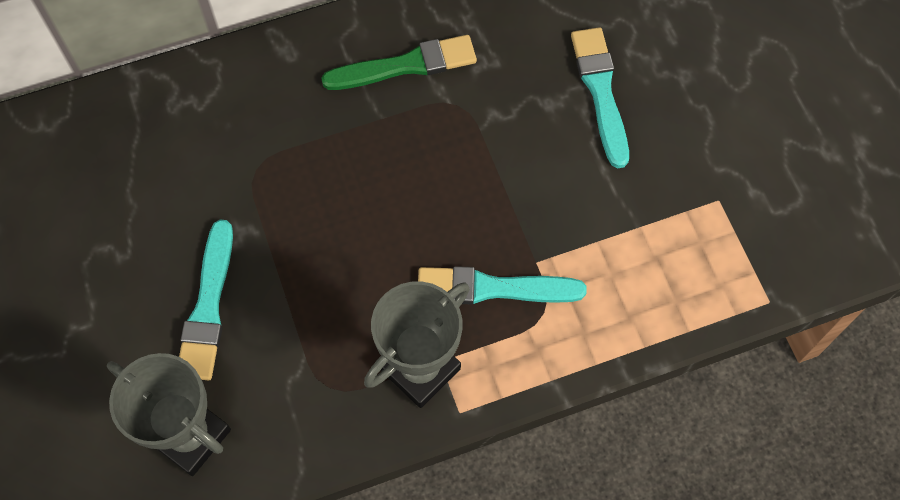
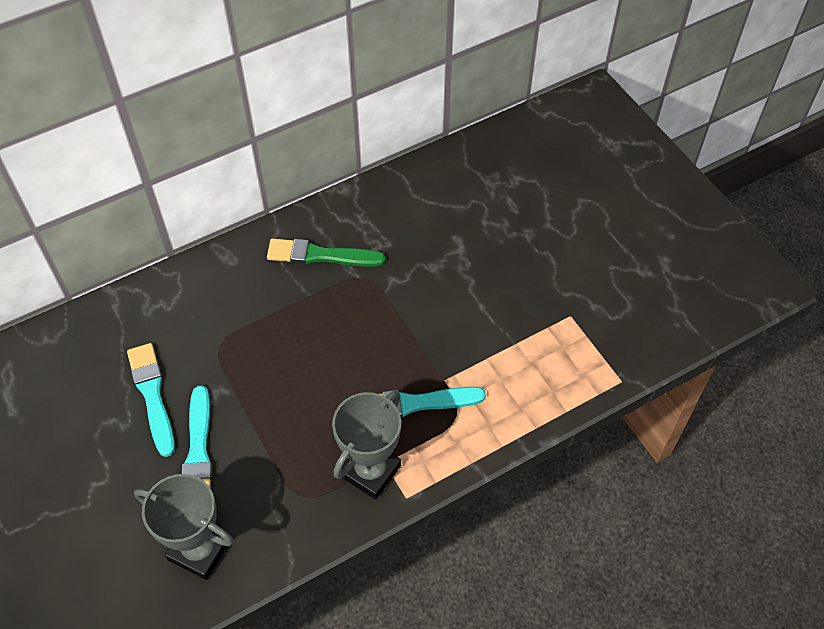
camera: 10 degrees left, 10 degrees down
(405, 65) = (321, 255): green brush -> green brush turned 150 degrees counterclockwise
(600, 92) = (469, 253): turquoise brush -> turquoise brush (152, 395)

